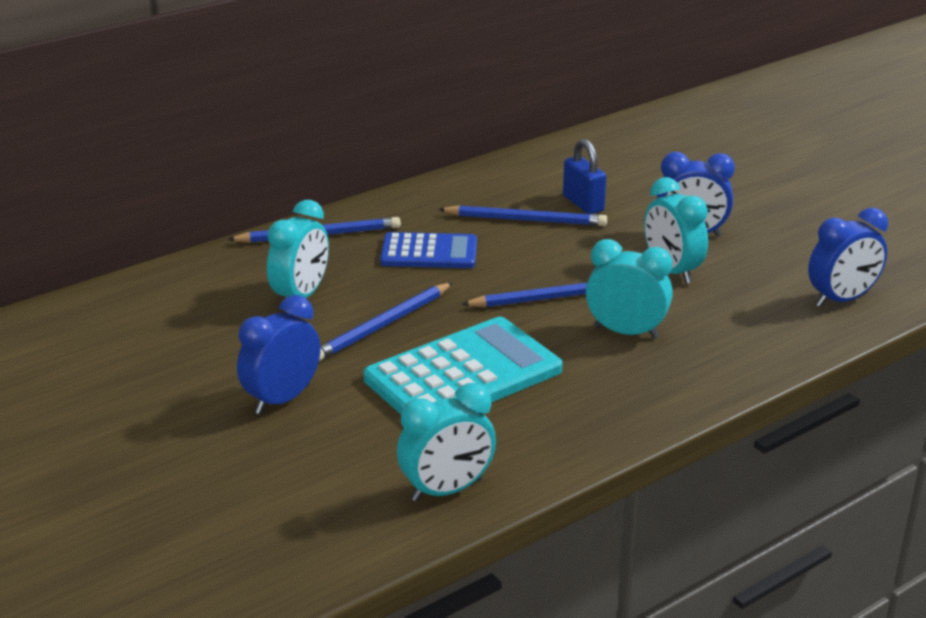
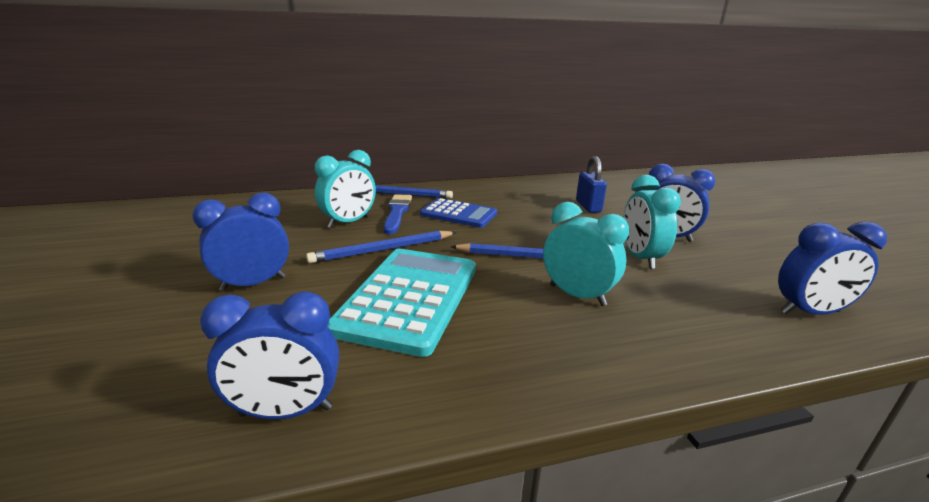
camera: 20 degrees right, 5 degrees down
(348, 267) = (397, 212): none -> blue brush
(447, 490) = (286, 412): turquoise clock -> blue clock
(463, 375) = (409, 298): turquoise calculator -> turquoise calculator turned 60 degrees counterclockwise
(526, 220) = (540, 208): blue pencil -> none

